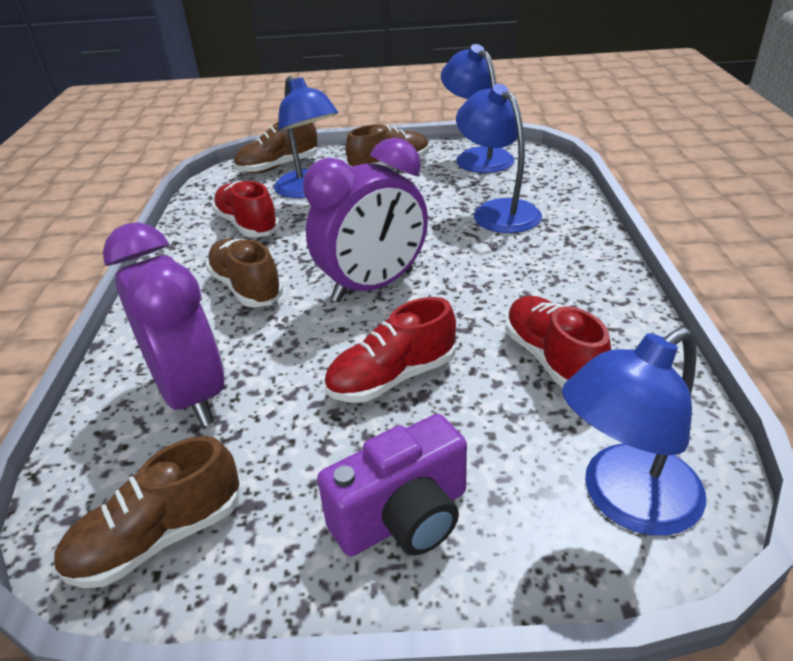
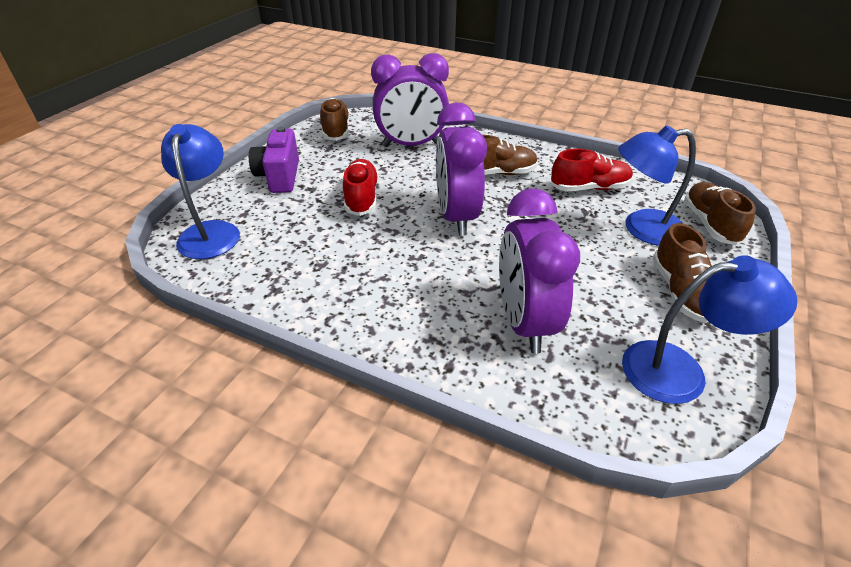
camera: 115 degrees right, 5 degrees up
(497, 211) = (524, 322): blue lamp -> purple clock
(552, 359) = (313, 256): red shoe -> none

